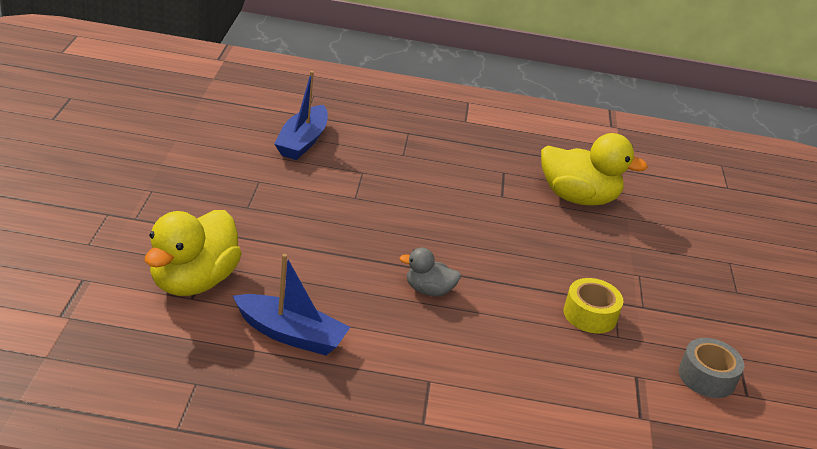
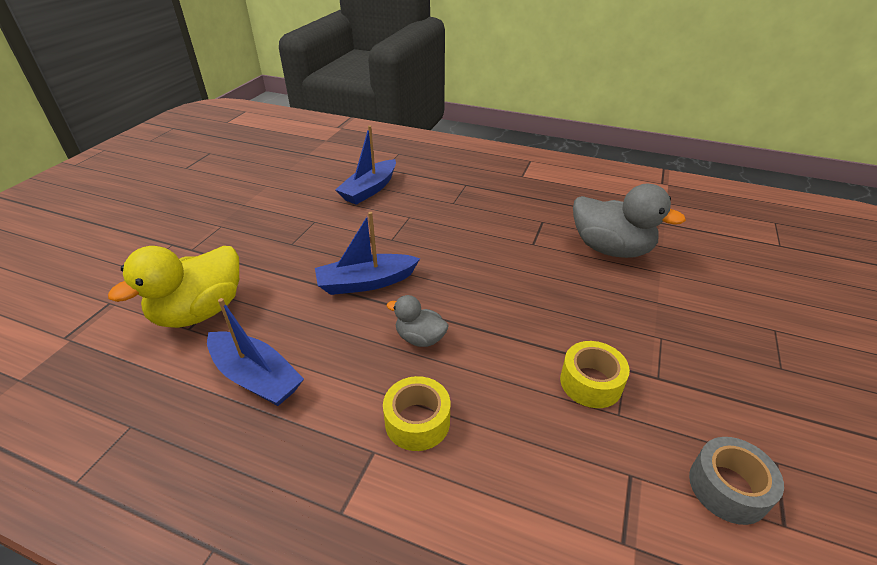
camera: 20 degrees right, 5 degrees up
(351, 243) = (366, 282): none -> blue boat
(456, 356) = (417, 421): none -> yellow tape
(578, 198) = (611, 249): yellow duck -> grey duck

